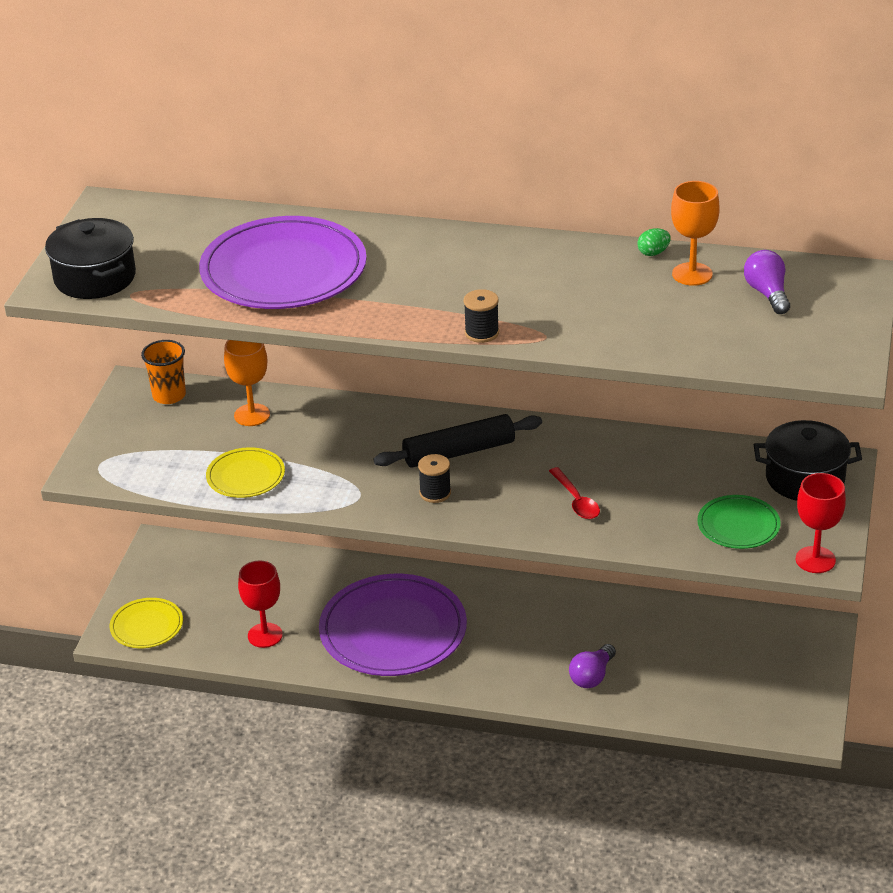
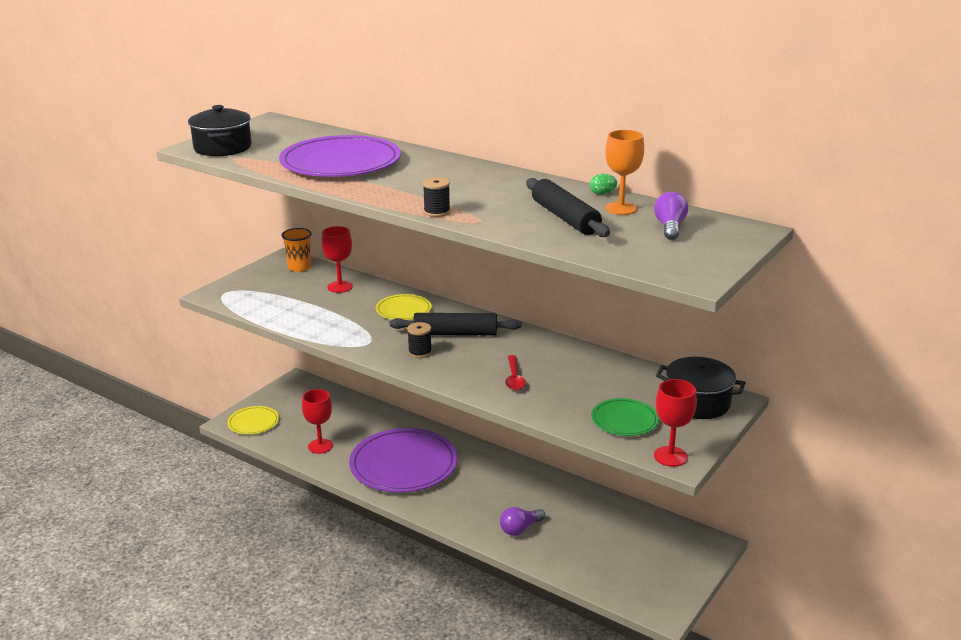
camera: 20 degrees right, 10 degrees down
(245, 476) = (306, 317): yellow plate -> yellow plate (403, 310)
(252, 415) = (340, 287): orange goblet -> red goblet
(639, 306) = (565, 218): none -> black rolling pin

